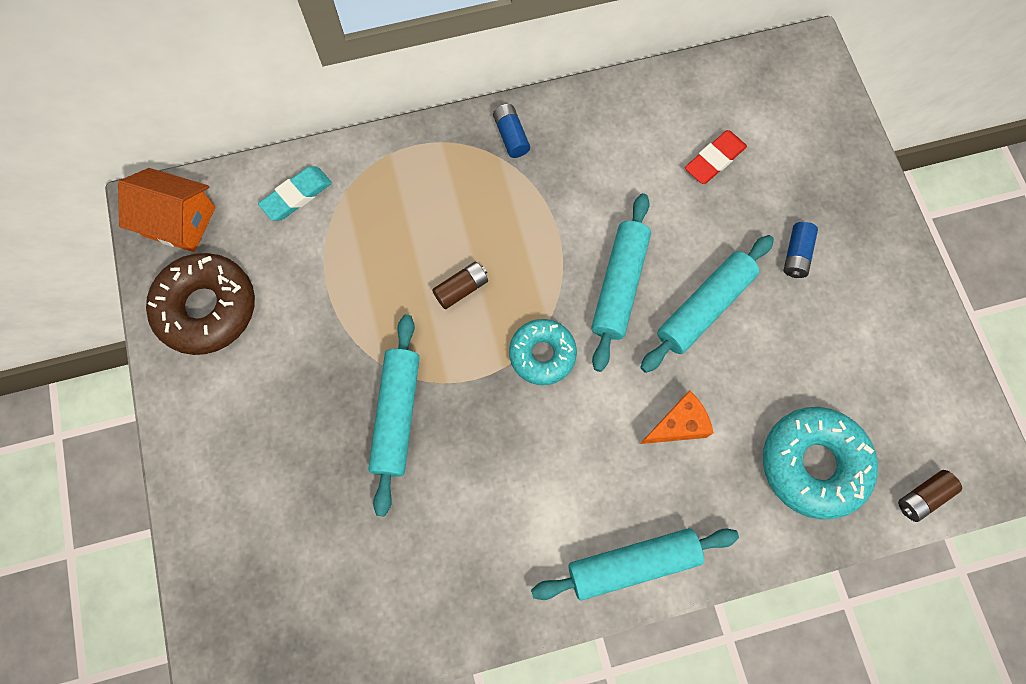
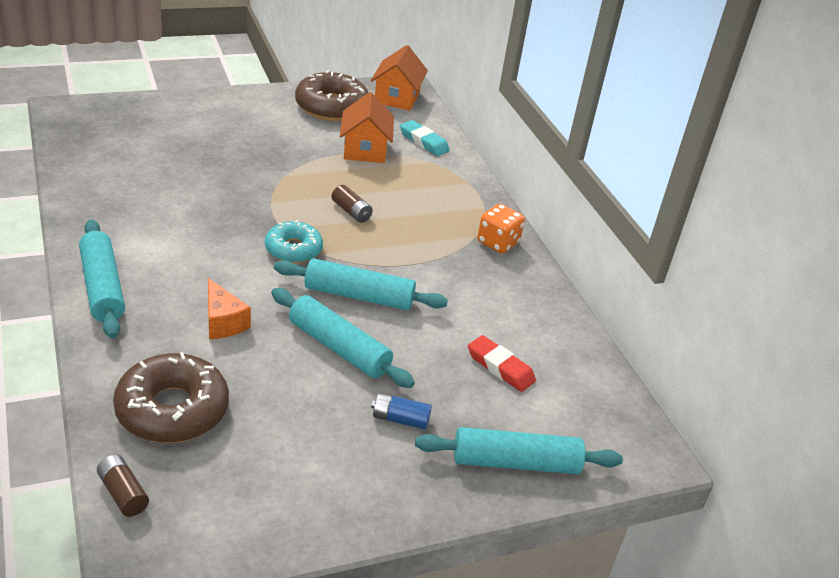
camera: 80 degrees right, 35 degrees down
(319, 268) = (365, 149): none -> orange house
(396, 415) = (246, 179): turquoise rolling pin -> turquoise rolling pin (515, 462)
(511, 136) = (498, 243): blue battery -> orange dice
(813, 464) = (172, 410): turquoise donut -> brown donut

